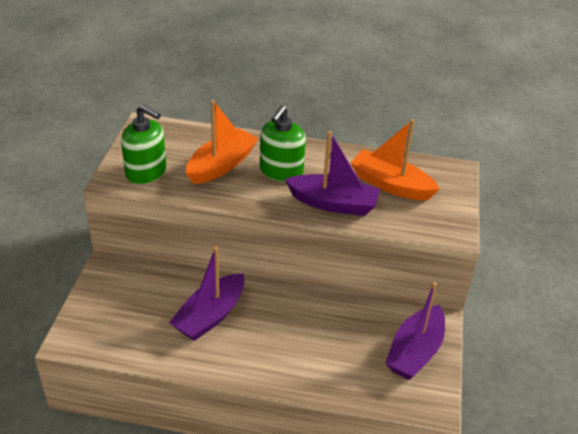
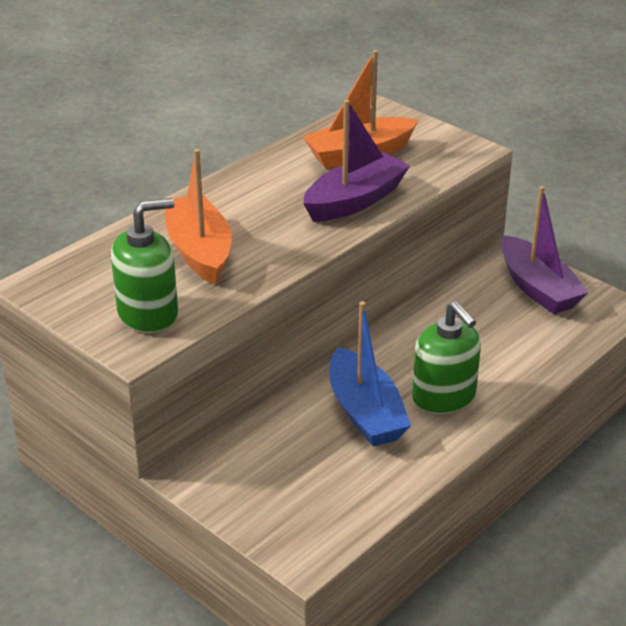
camera: 55 degrees left, 5 degrees down
(210, 316) = (365, 412): purple boat -> blue boat
(281, 171) = (259, 213): green soap dispenser -> green soap dispenser (444, 397)

